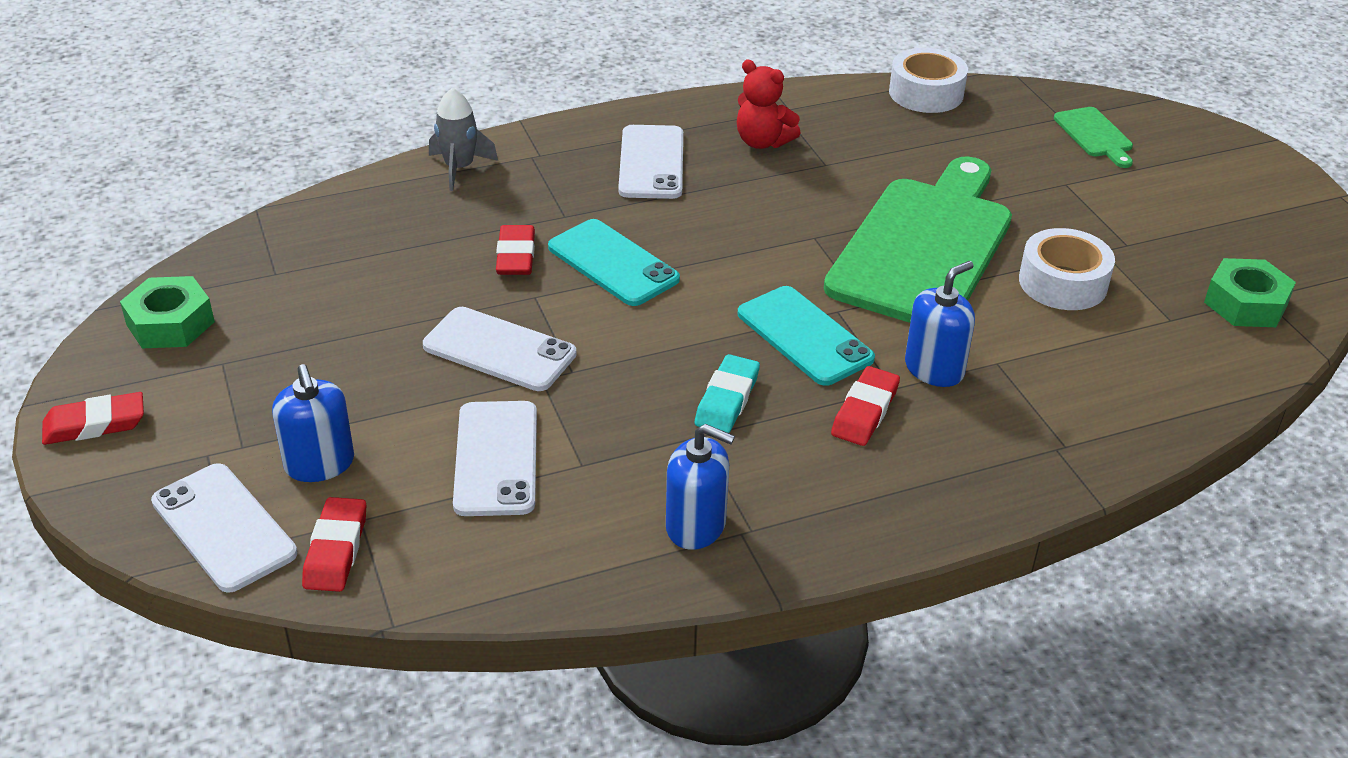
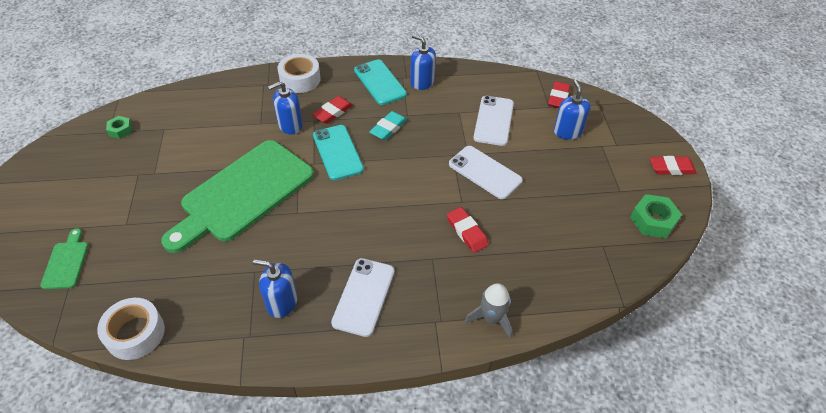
camera: 165 degrees left, 10 degrees up
(224, 527) = (603, 113): white phone -> none
(515, 256) = (467, 232): red eraser -> red eraser turned 45 degrees counterclockwise
(613, 263) = (415, 215): turquoise phone -> turquoise phone (380, 82)
(762, 142) = (282, 302): red teddy bear -> blue soap dispenser
(1063, 283) = (193, 158): white tape -> white tape (300, 79)
(1245, 303) = (120, 130): green nut -> green nut, size x0.60

